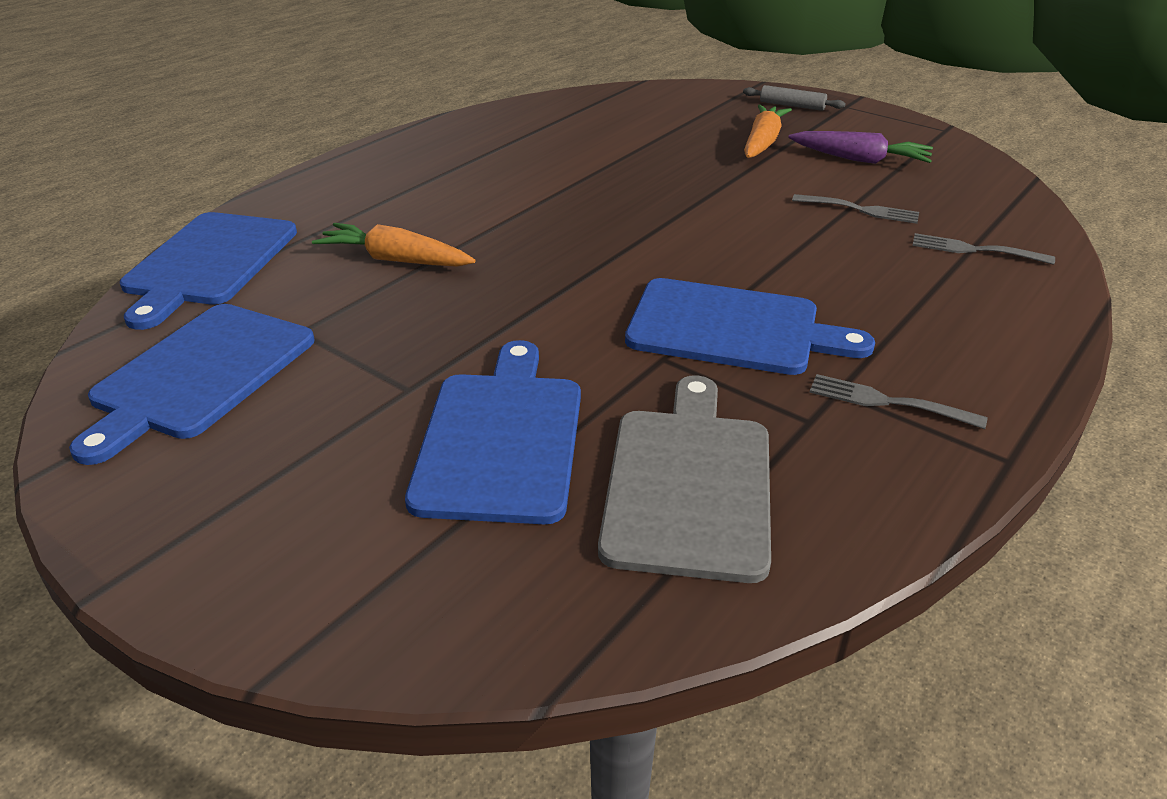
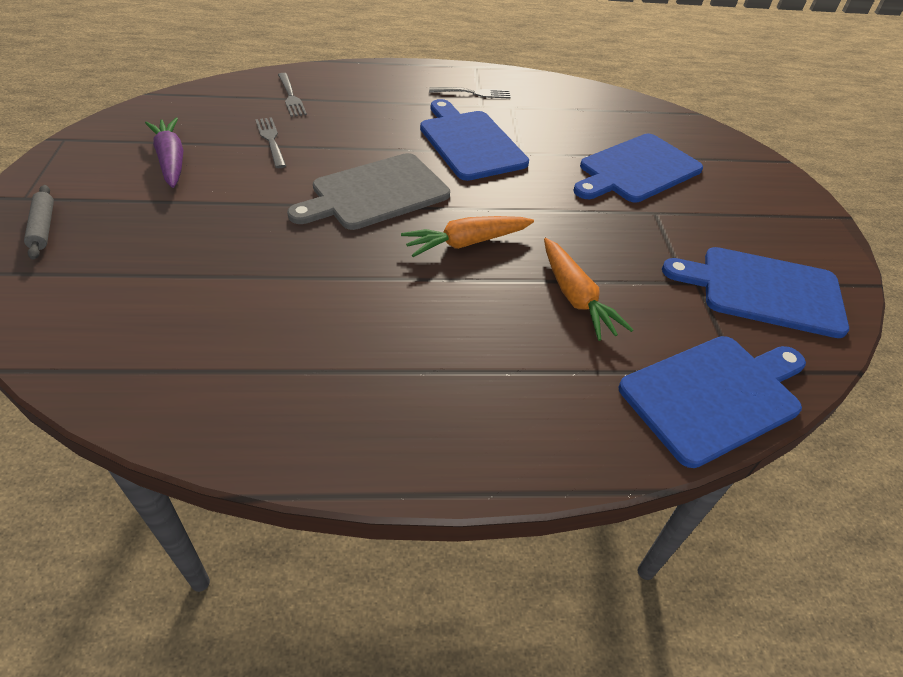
camera: 135 degrees left, 10 degrees up
(199, 375) = (764, 290): blue cutting board -> blue cutting board turned 150 degrees counterclockwise
(689, 483) = (587, 120): grey cutting board -> grey cutting board (375, 193)
(762, 142) = (168, 214): orange carrot -> orange carrot (466, 243)
(889, 402) = (473, 93): grey fork -> grey fork turned 75 degrees counterclockwise

